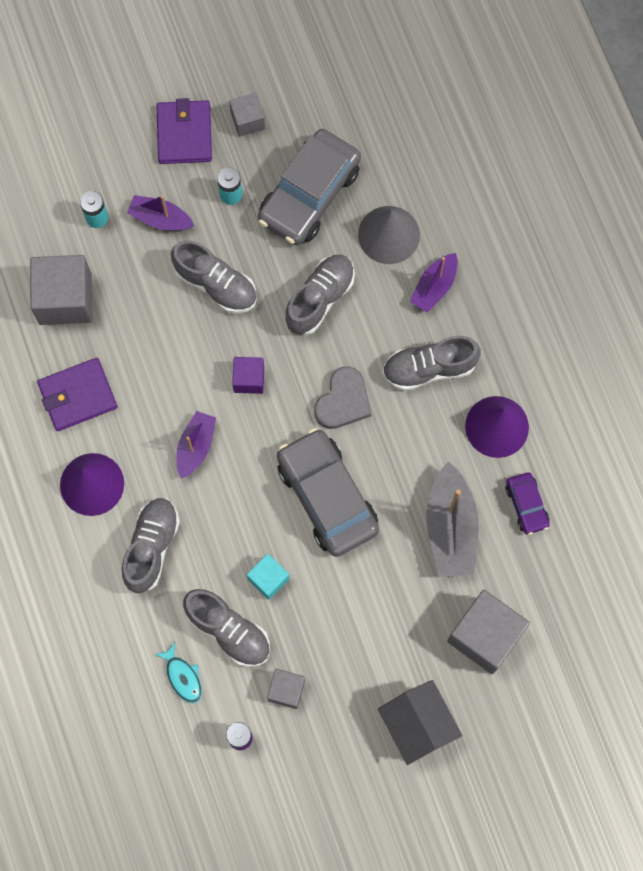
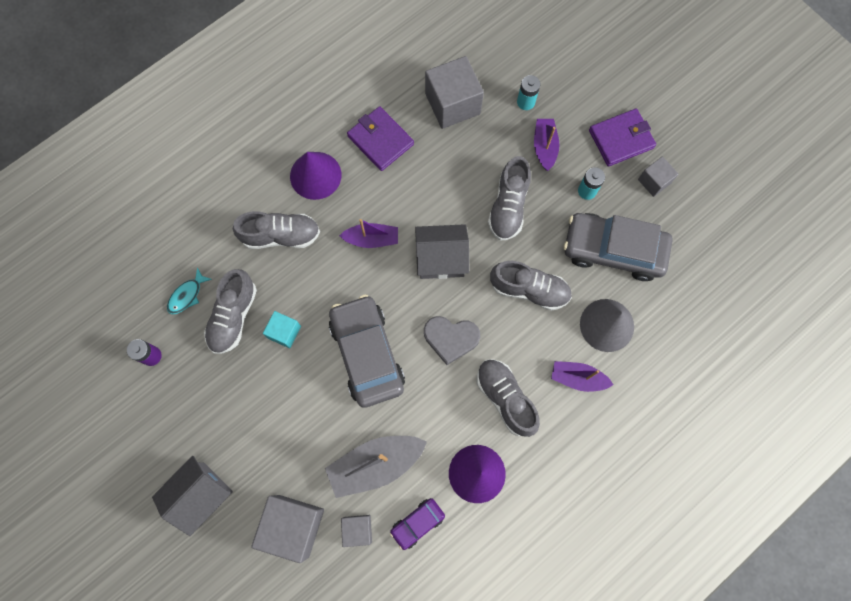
camera: 70 degrees right, 0 degrees up
(249, 379) = (441, 259): purple cube -> grey house
(286, 690) = (199, 378): grey cube -> grey cube (358, 529)
(327, 496) = (367, 354): grey car -> grey car turned 60 degrees counterclockwise

